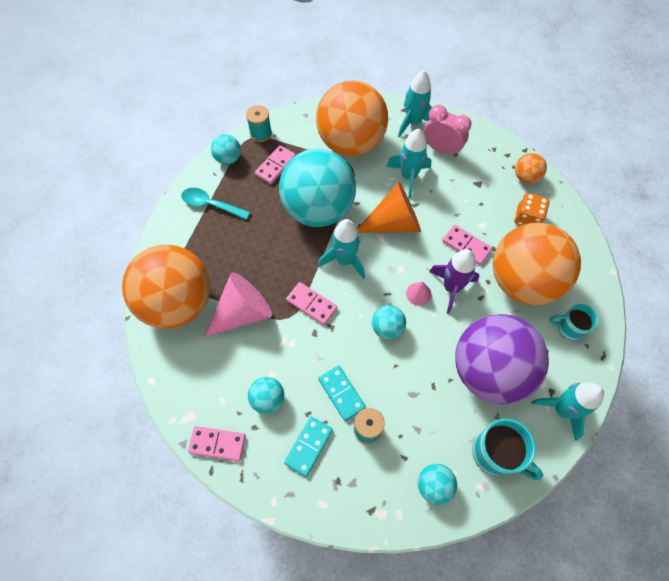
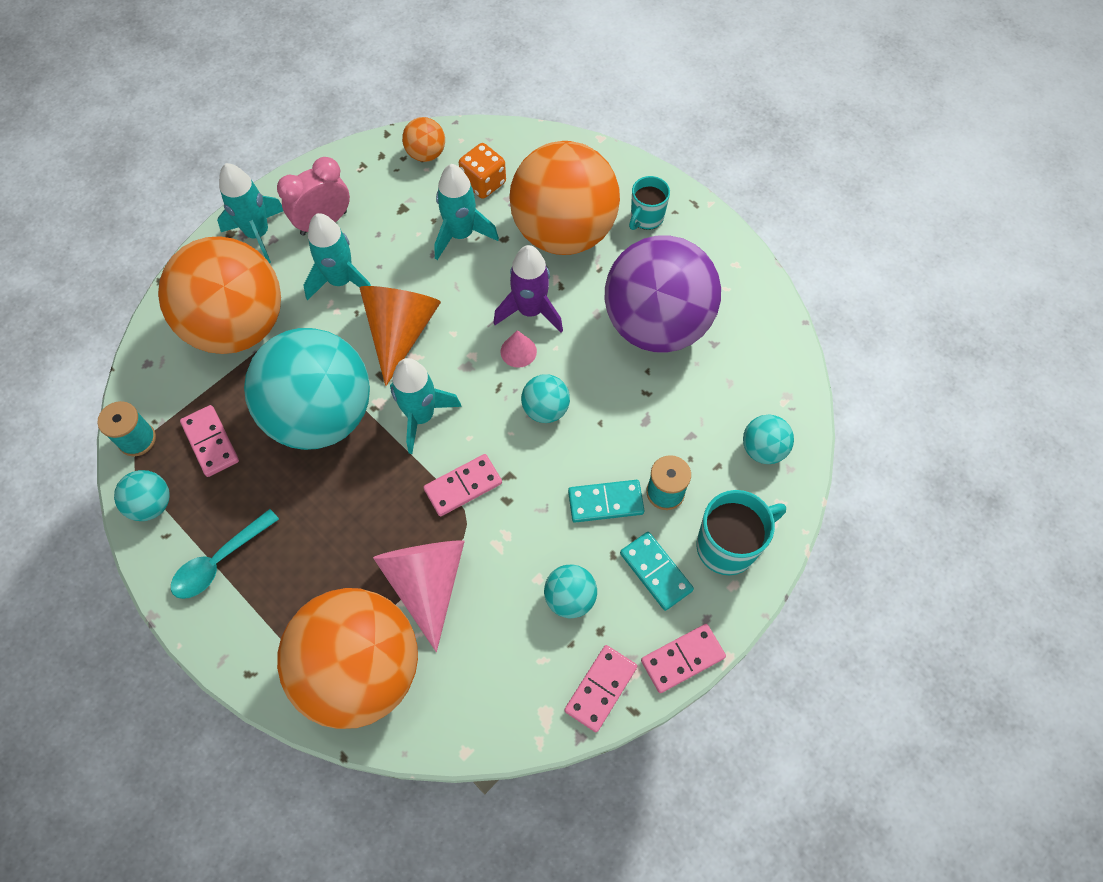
camera: 65 degrees left, 0 degrees up
(466, 246) = (482, 266): pink domino -> pink domino (682, 658)
(495, 454) = (755, 368): turquoise mug -> turquoise mug (728, 546)
(562, 410) = (736, 276): turquoise rocket -> turquoise rocket (461, 234)

